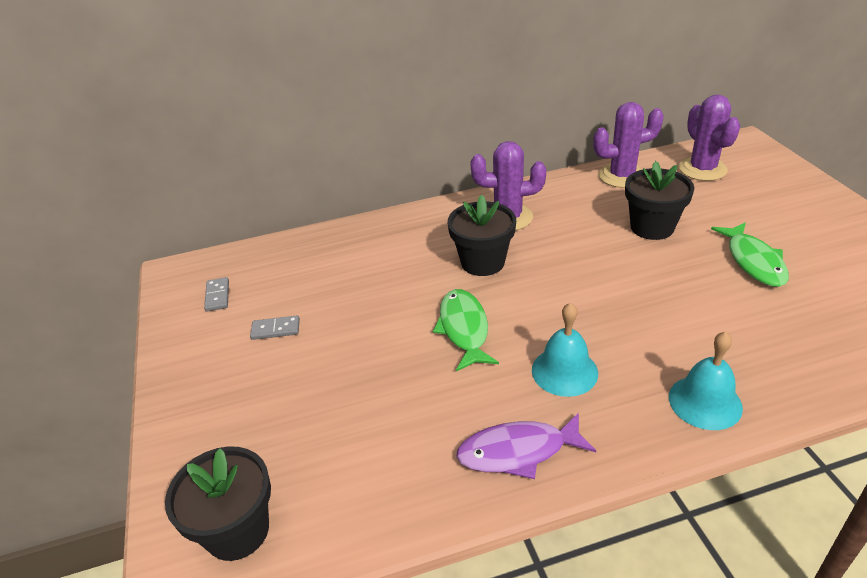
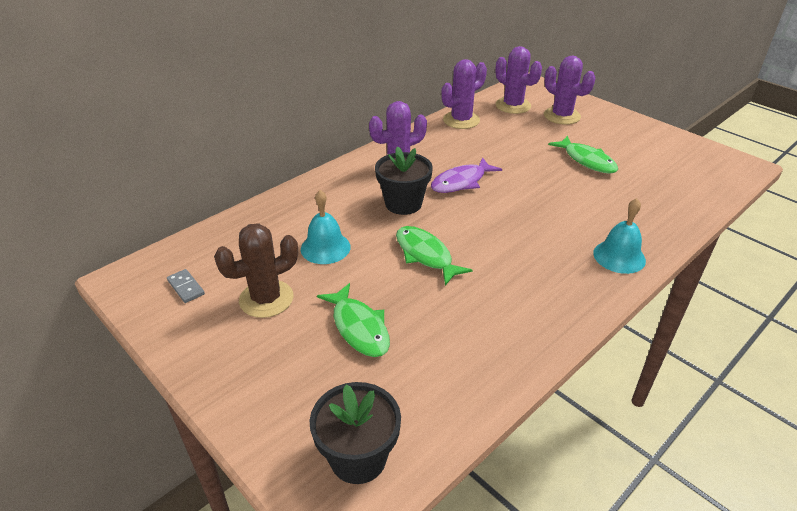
camera: 30 degrees left, 0 degrees up
(275, 329) = (266, 299): grey domino -> brown cactus
(338, 389) = (359, 327): none -> green fish
(518, 451) = (527, 326): purple fish -> purple fish (461, 182)
(564, 371) = (519, 263): turquoise bell -> turquoise bell (325, 248)
(652, 227) = (507, 152): black flower pot -> none
(761, 194) = (562, 116): none -> purple cactus

